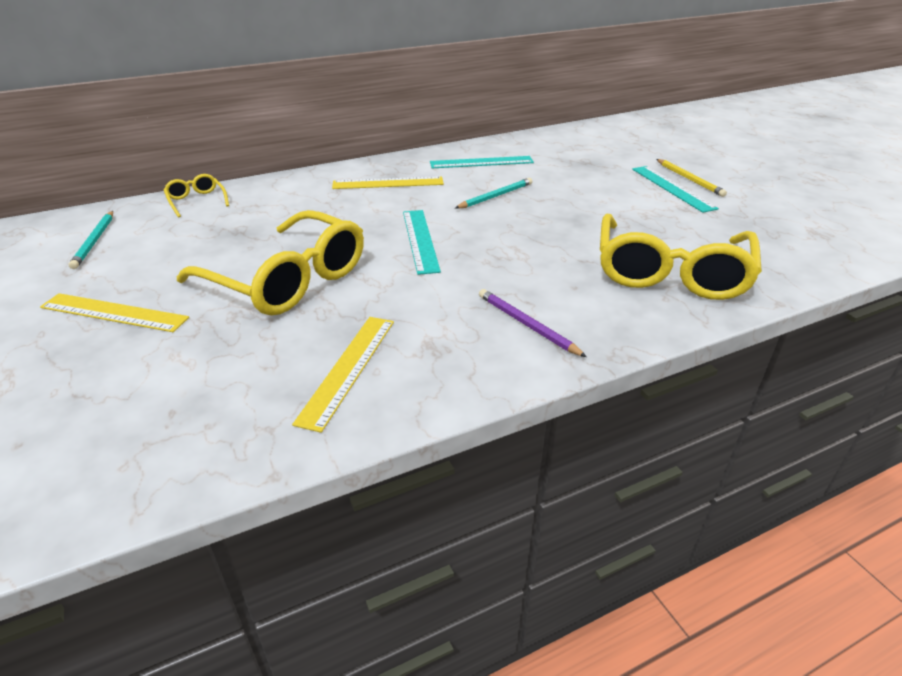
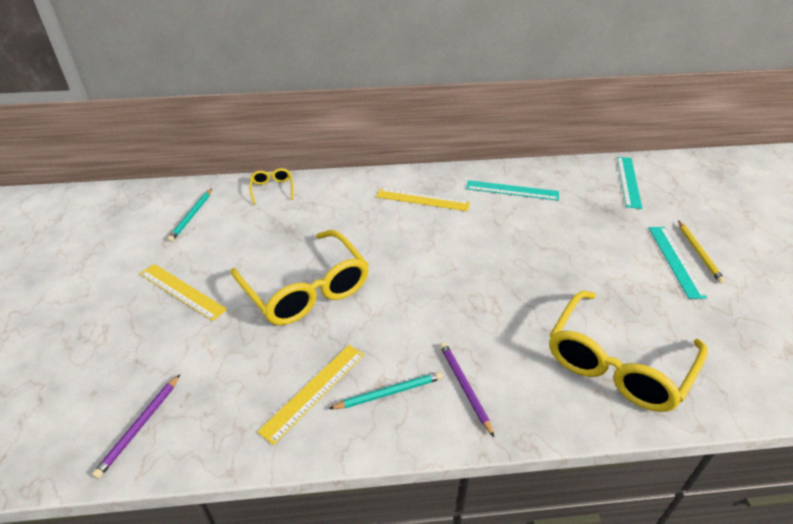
camera: 20 degrees right, 5 degrees up
(111, 463) = (140, 426): none -> purple pencil
(420, 240) = (421, 272): turquoise ruler -> turquoise ruler (628, 181)
(495, 196) = (506, 235): turquoise pencil -> turquoise pencil (389, 392)

